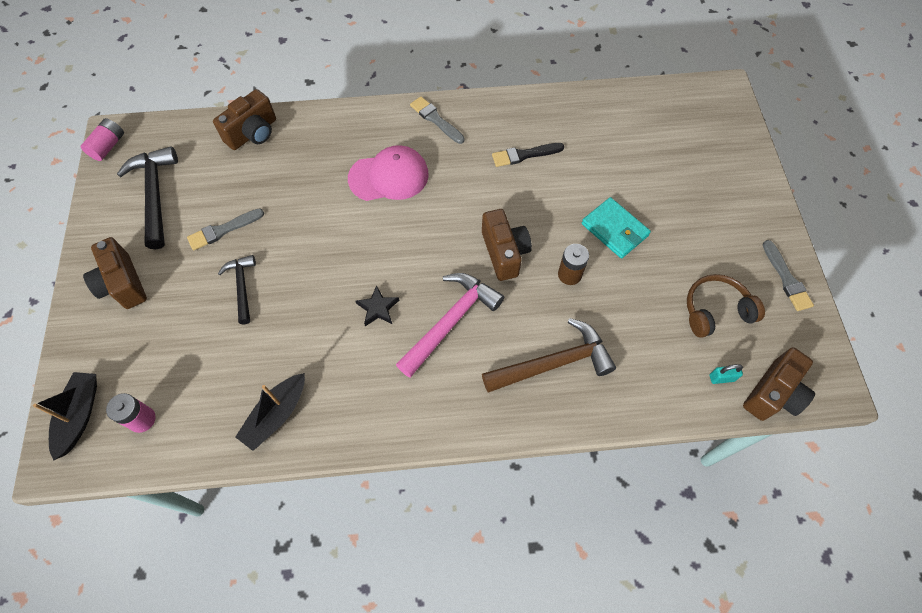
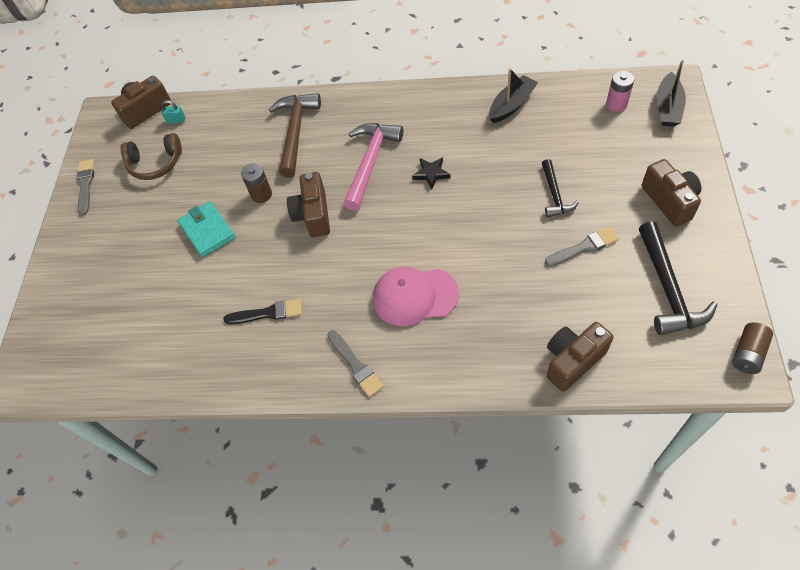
camera: 165 degrees left, 5 degrees down
(108, 146) = (748, 353): pink battery -> brown battery
(451, 321) = (370, 162): pink hammer -> pink hammer turned 150 degrees clockwise
(553, 363) = (295, 132): brown hammer -> brown hammer turned 105 degrees clockwise

